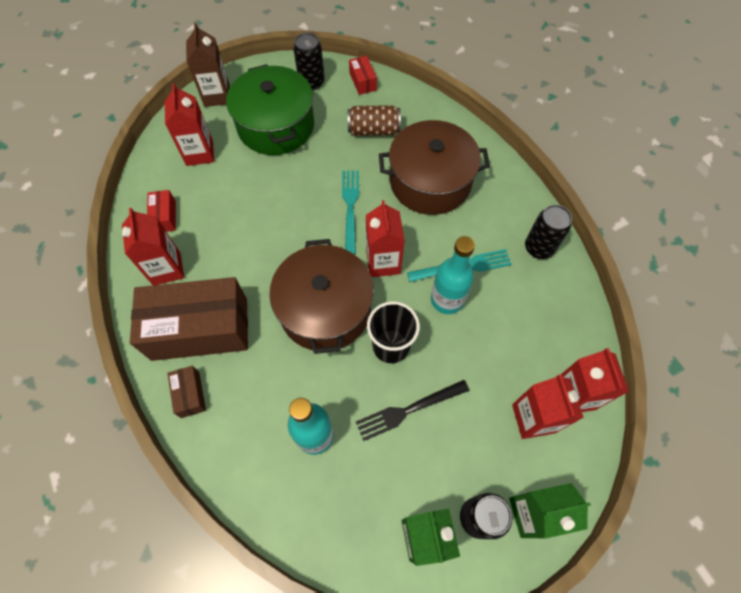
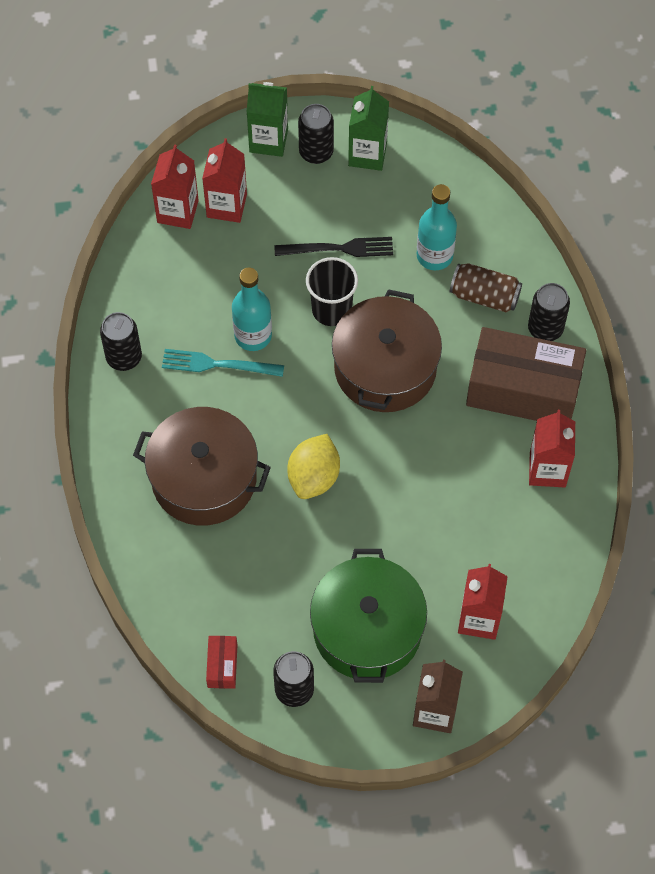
camera: 160 degrees left, 0 degrees up
(165, 217) = (539, 538): red box -> none
(190, 394) = (545, 328): brown box -> black can
(350, 207) = (314, 477): turquoise fork -> yellow lemon
(373, 130) = (241, 578): brown can -> brown can (484, 296)
(383, 262) = (303, 398): red carton -> none

